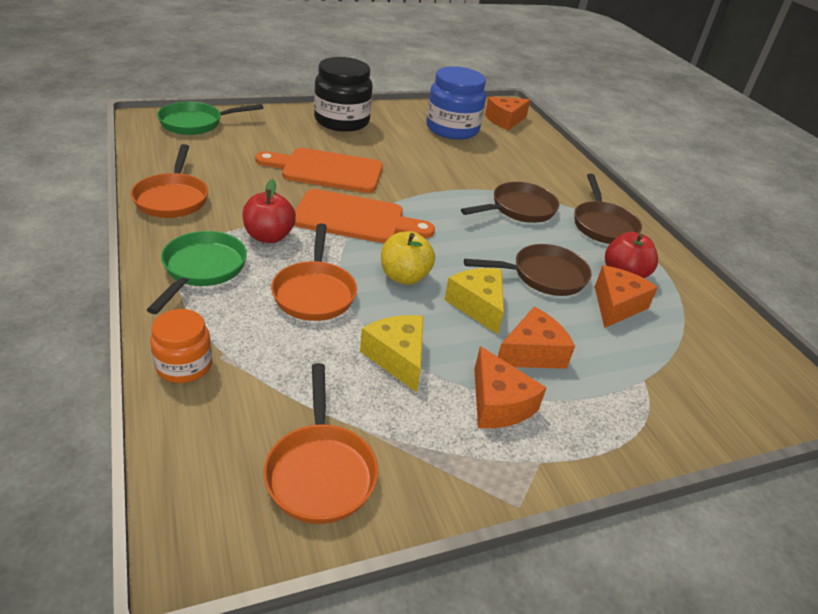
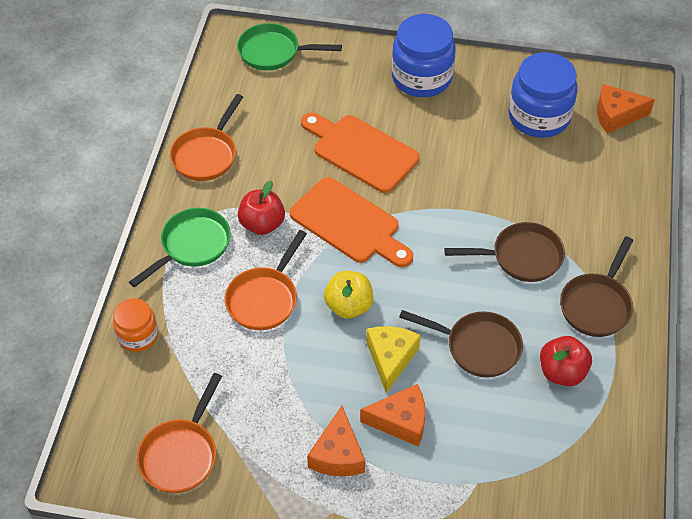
camera: 35 degrees right, 15 degrees up
(342, 121) = (421, 78): black jar -> blue jar
(397, 358) = (289, 385): yellow cheese -> none
(616, 305) = (521, 403): orange cheese -> none

